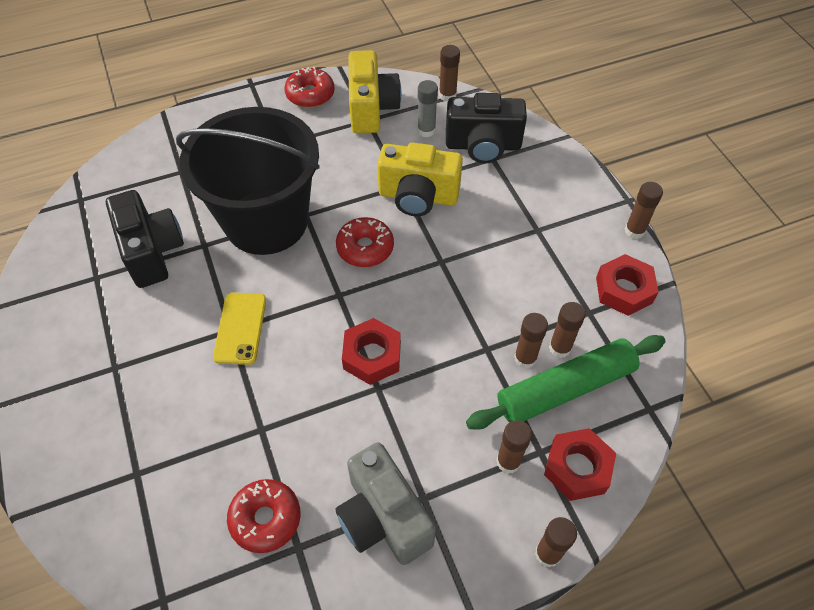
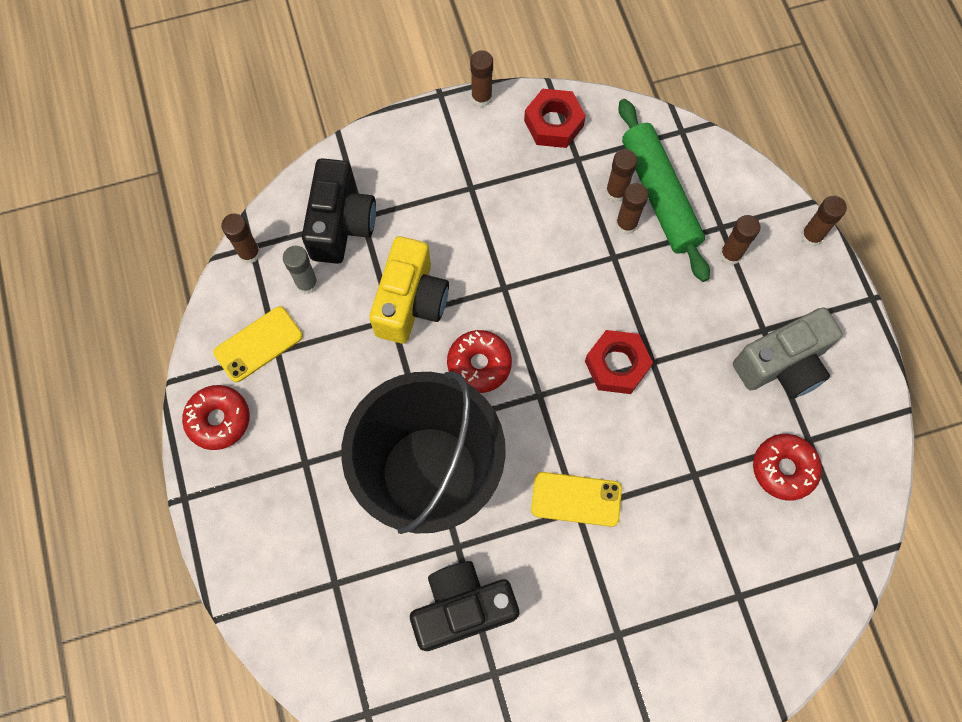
camera: 85 degrees left, 15 degrees up
(372, 109) = (258, 344): yellow camera -> yellow phone
(577, 468) = (737, 200): red nut -> none

